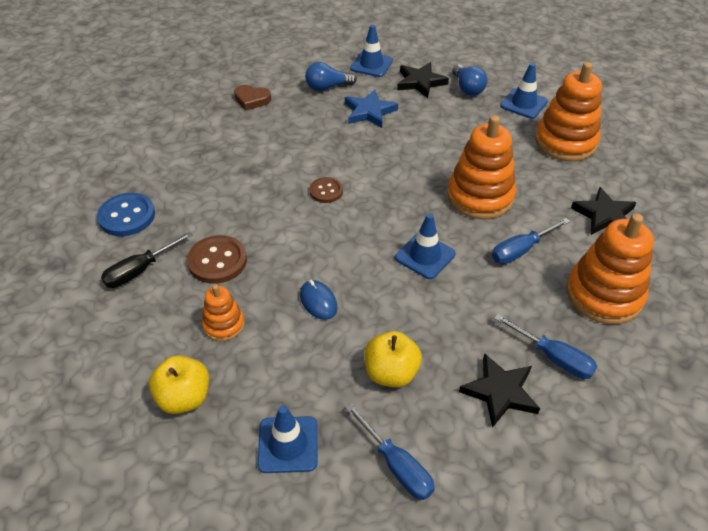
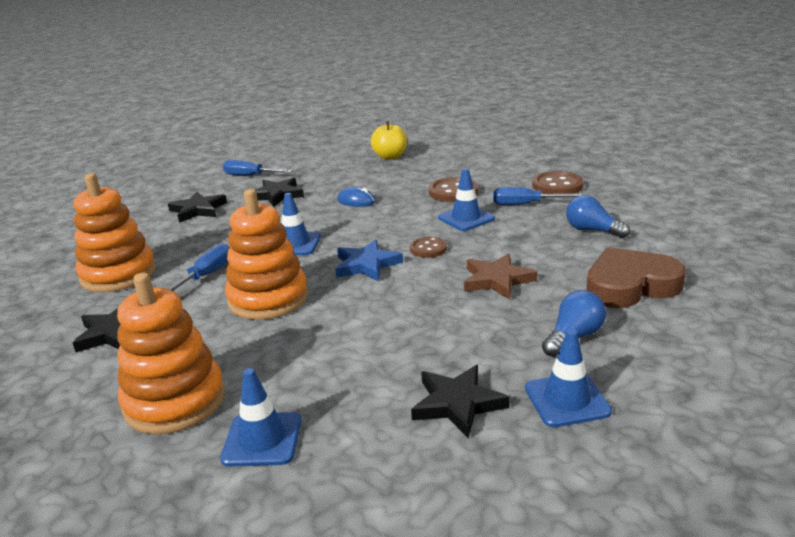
camera: 150 degrees right, 20 degrees down
(127, 216) = (557, 186): blue button -> brown button
(140, 270) = (496, 174): black screwdriver -> none
(224, 324) = (406, 177): orange stacking toy -> none
(252, 100) = (630, 285): brown heart -> brown heart, size x1.83
(288, 444) = (316, 164): blue traffic cone -> blue traffic cone (466, 218)
(316, 139) = (497, 280): none -> brown star
(369, 112) = (478, 330): blue star -> blue star (366, 265)
(391, 373) = (277, 195): yellow apple -> black star
(467, 88) = (374, 427): blue light bulb -> blue light bulb (592, 230)
(553, 357) = (162, 232): blue screwdriver -> blue screwdriver (525, 204)

